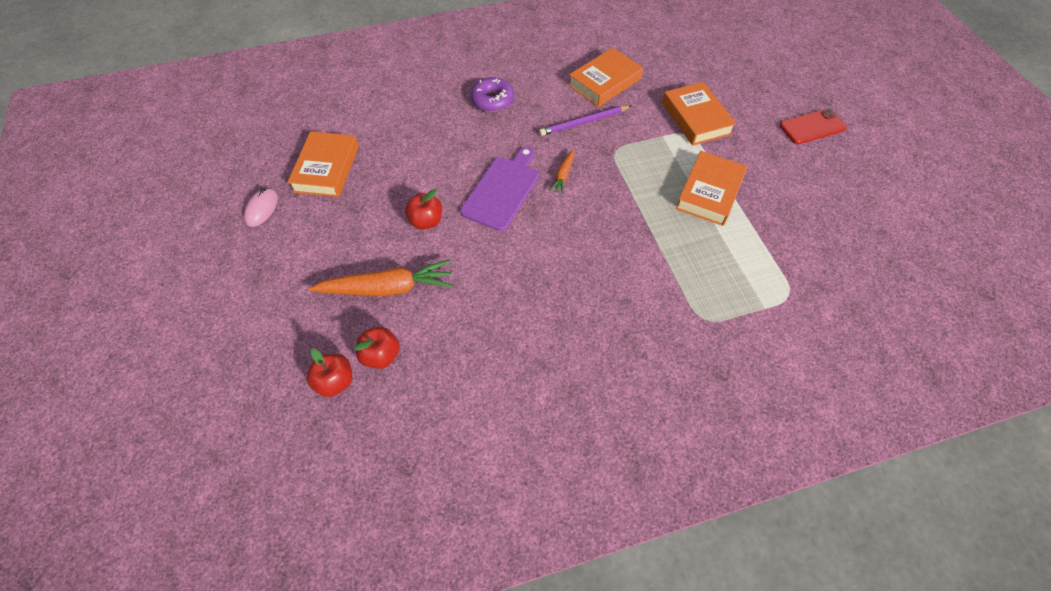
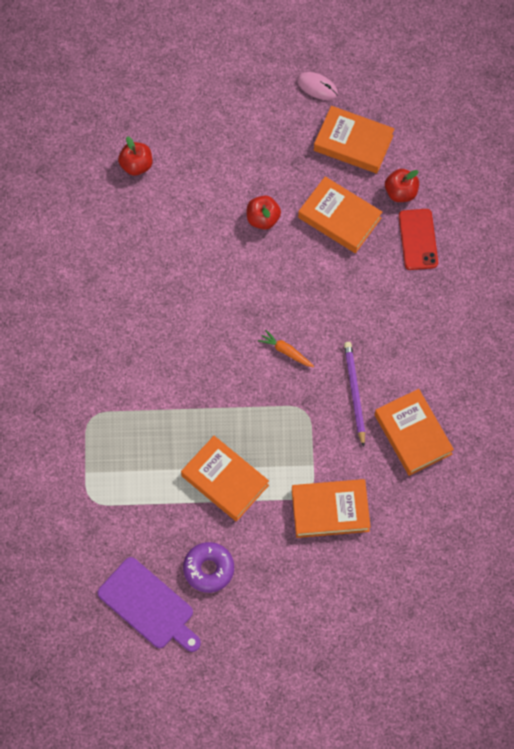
camera: 105 degrees right, 10 degrees up
(335, 381) = (124, 131): red apple -> red apple (401, 192)
(388, 288) = (199, 178): orange carrot -> none
(412, 163) = (339, 218): none -> orange book
(492, 100) = (412, 310): purple donut -> purple donut (208, 569)
(502, 190) = (282, 291): purple cutting board -> purple cutting board (149, 605)
(812, 127) = (284, 629): red phone -> red phone (418, 239)

